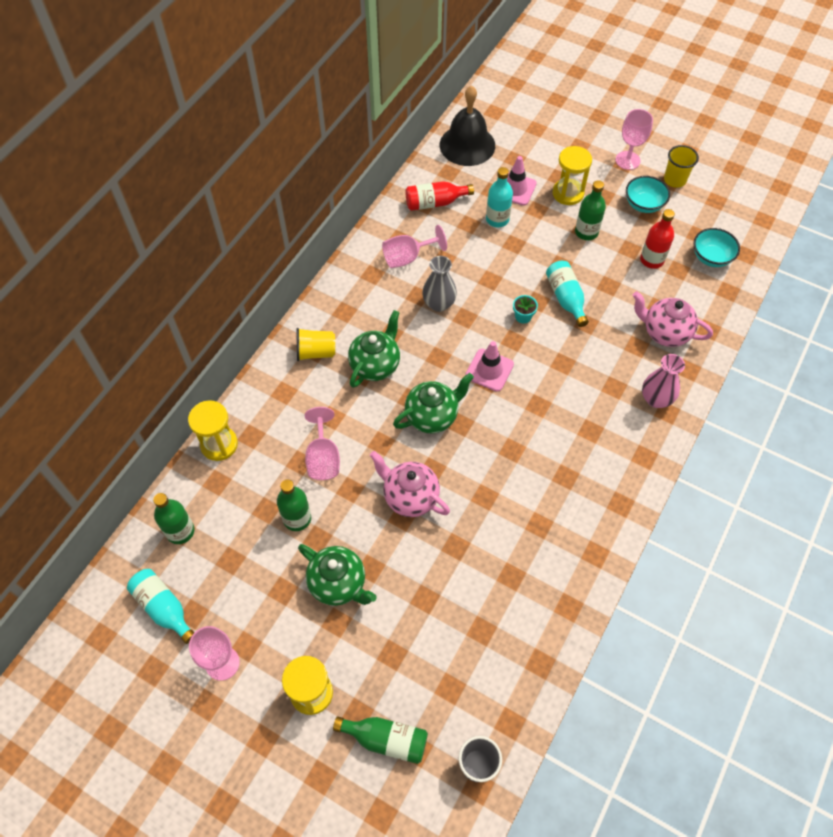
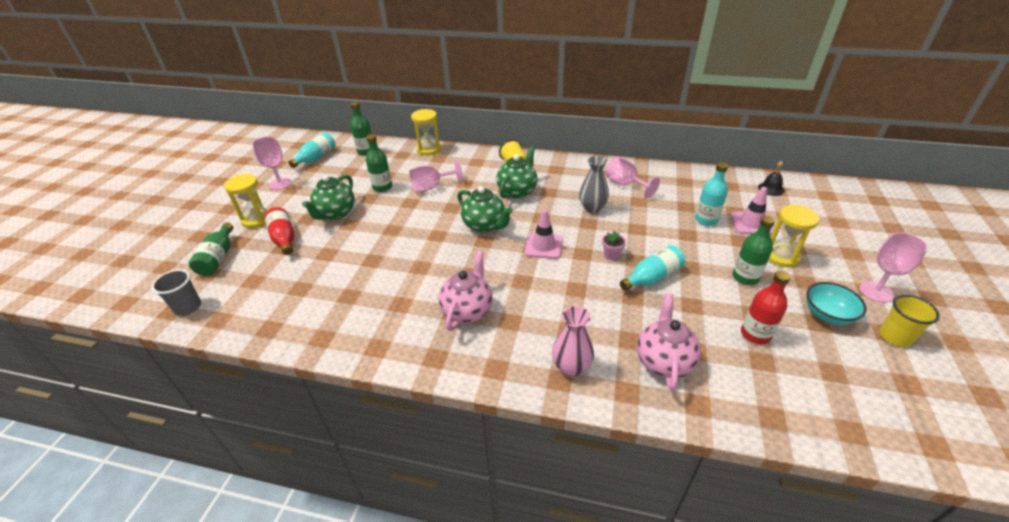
camera: 75 degrees right, 20 degrees down
(375, 365) = (517, 191): green teapot -> green teapot turned 75 degrees counterclockwise
(410, 497) = (410, 229): pink teapot -> pink teapot (468, 311)
(435, 203) = (691, 186): red bottle -> red bottle (284, 238)
(467, 145) = (770, 189): black bell -> black bell, size x0.47
(523, 316) = (611, 254): turquoise flower pot -> pink flower pot
(711, 257) = (810, 391): turquoise bowl -> none

